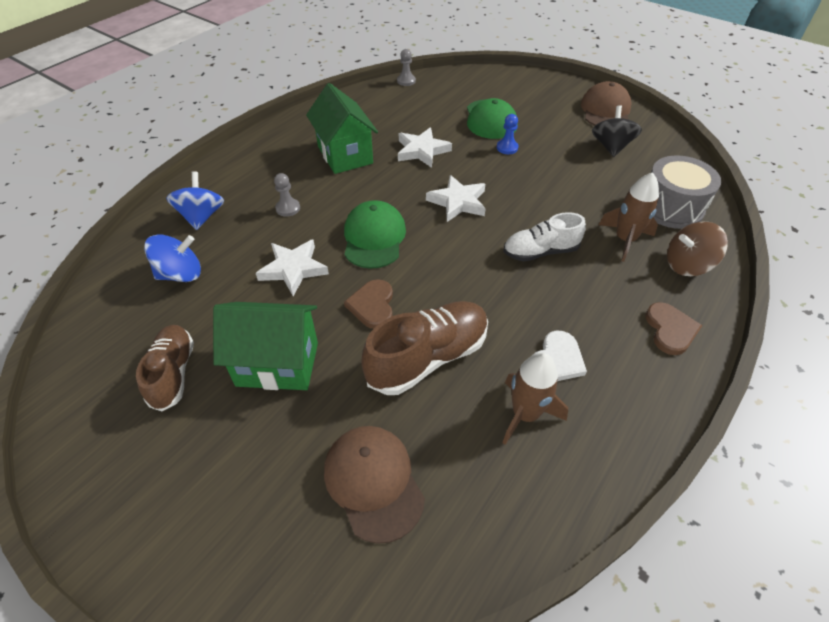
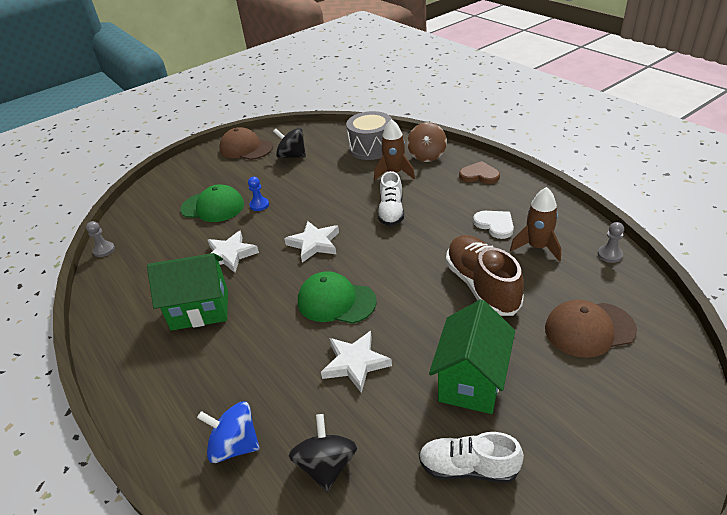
camera: 70 degrees left, 10 degrees down
(173, 373) = (468, 468): brown shoe -> white shoe
(181, 274) = (326, 465): blue spinning top -> black spinning top
(288, 208) = (262, 363): grey pawn -> grey pawn (609, 255)
(372, 305) = (419, 311): brown heart -> none

